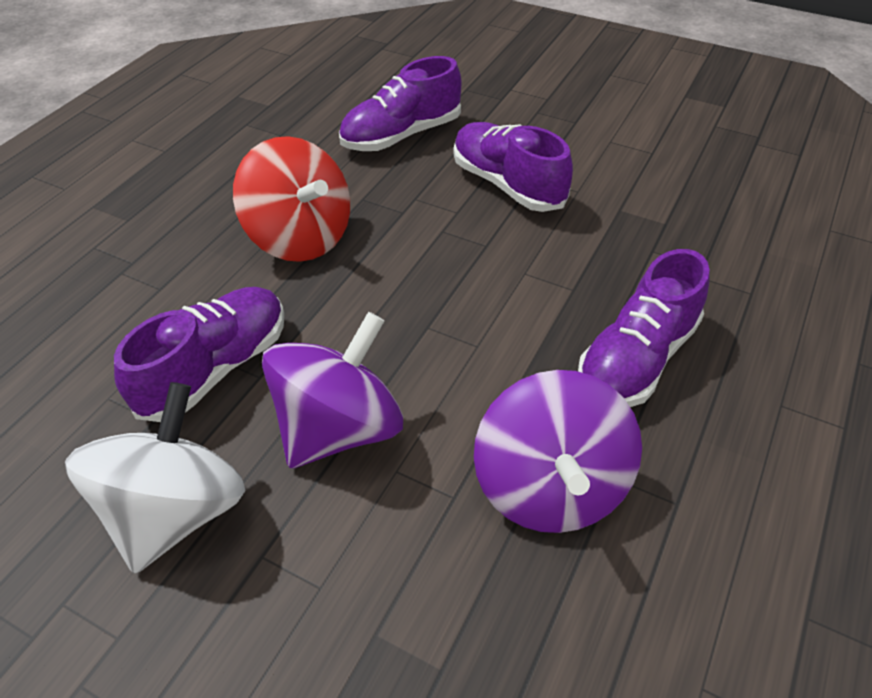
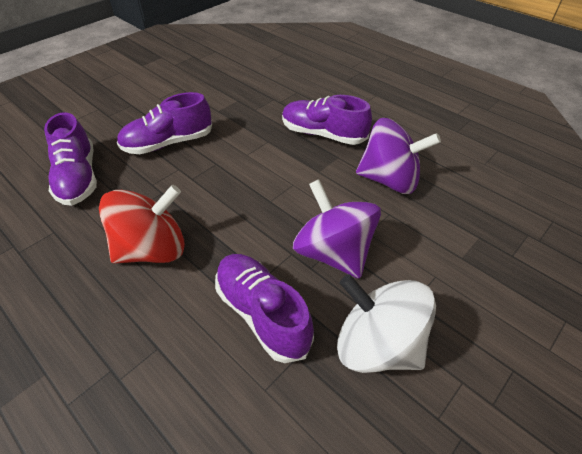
camera: 75 degrees left, 0 degrees up
(636, 359) = (323, 134): purple shoe -> purple shoe turned 150 degrees clockwise

